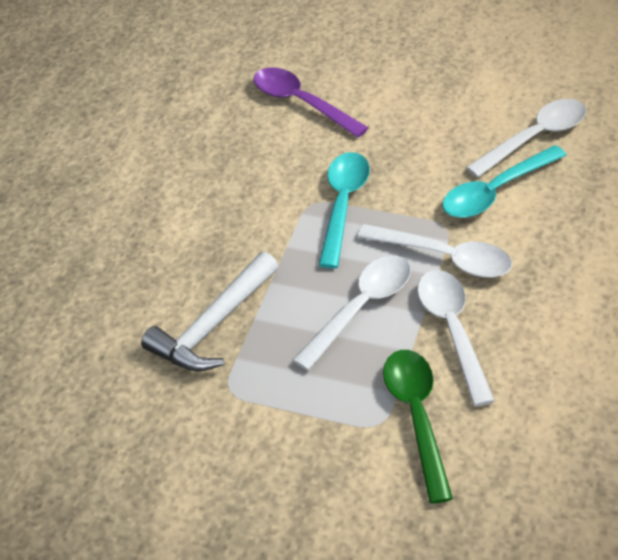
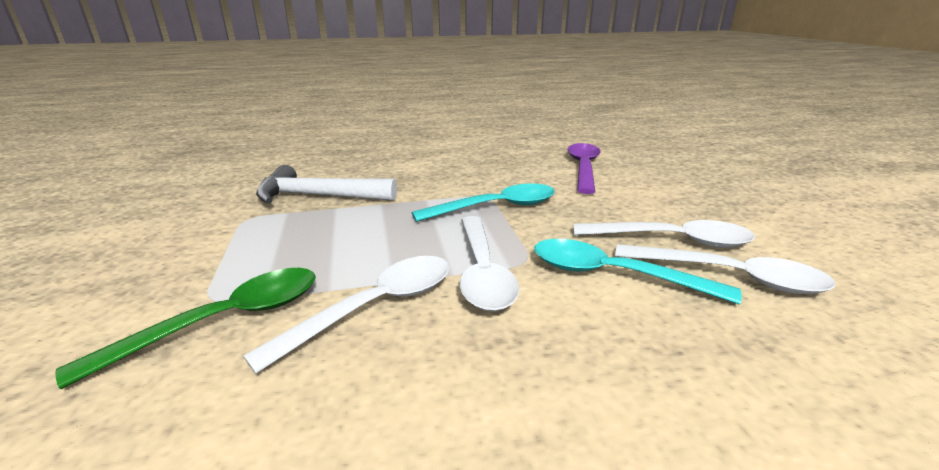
camera: 55 degrees right, 20 degrees down
(361, 308) = (375, 247): white spoon -> white spoon (672, 240)

